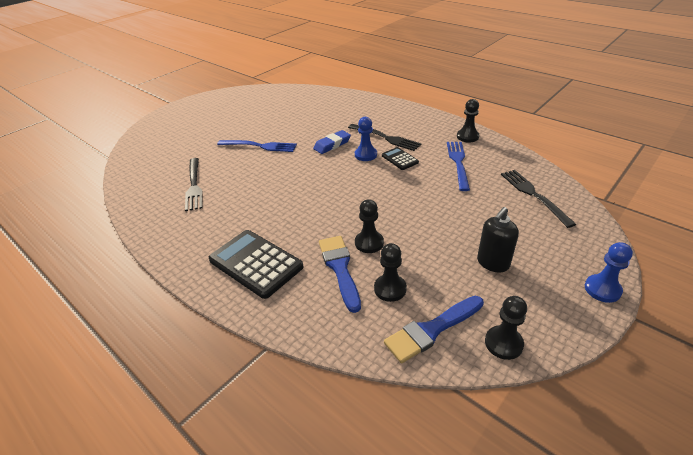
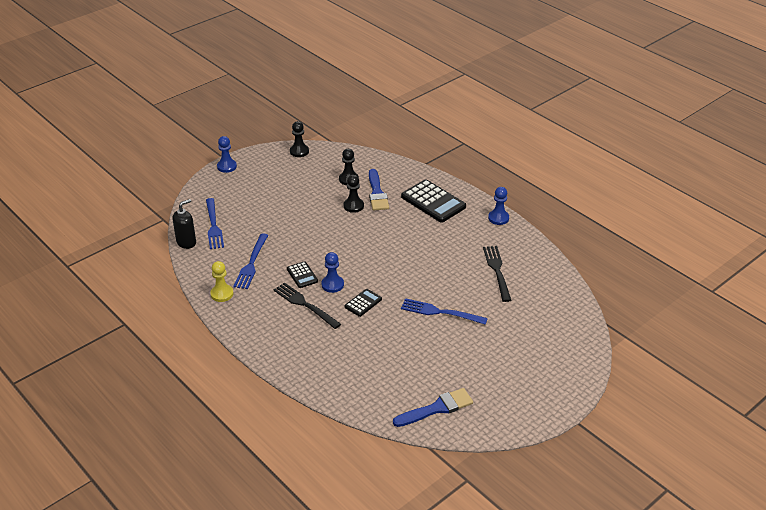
camera: 175 degrees left, 0 degrees up
(169, 249) = (498, 218): none -> blue pawn
(332, 145) = (363, 303): blue eraser -> black calculator
(432, 330) = (333, 160): blue brush -> blue brush (436, 408)
(467, 137) = (222, 294): black pawn -> yellow pawn
(492, 263) = (278, 185): black soap dispenser -> black soap dispenser (186, 242)
(534, 195) = (213, 225): black fork -> blue fork

